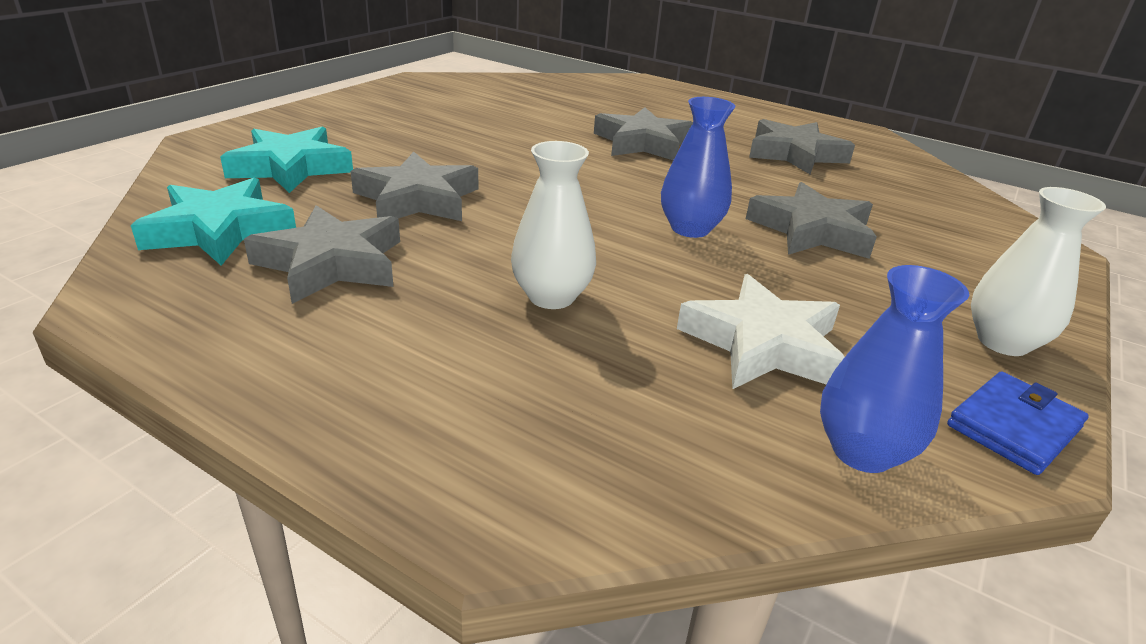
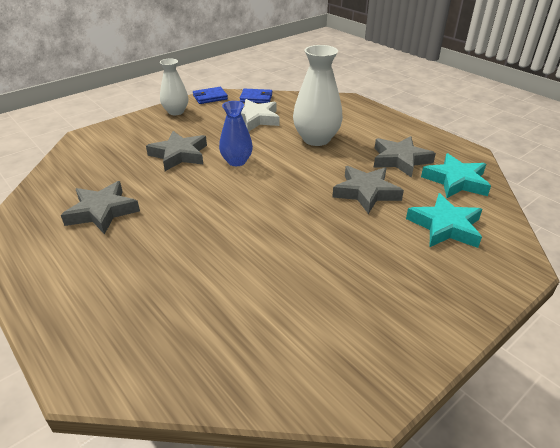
camera: 160 degrees left, 5 degrees up
(551, 296) = (316, 139): white vase -> white vase, size x1.58
(643, 143) = (199, 234): grey star -> none
(862, 451) = (256, 98): blue vase -> blue wallet

